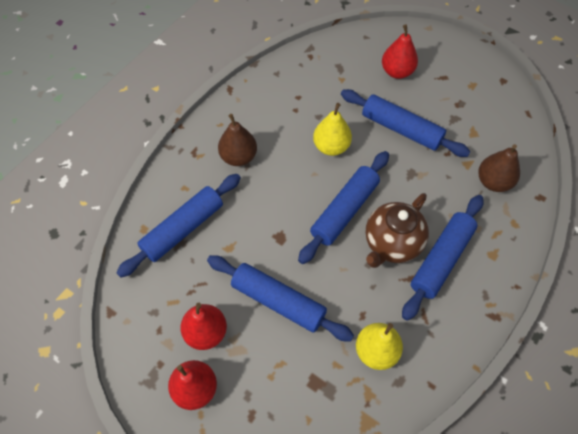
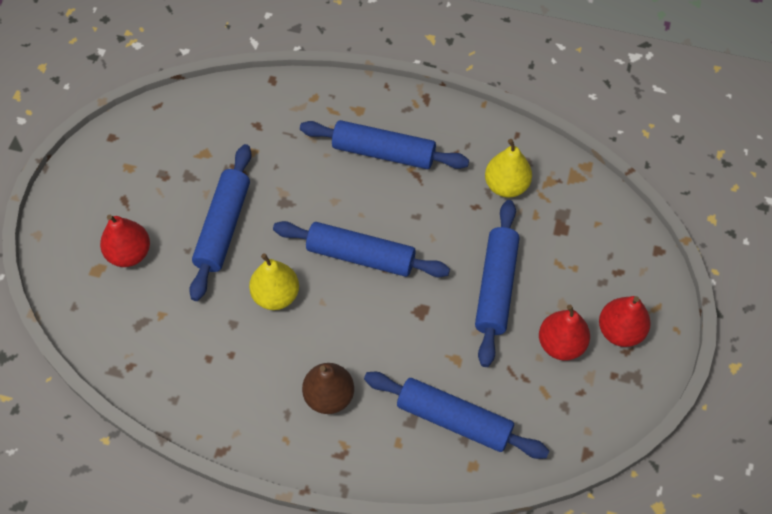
camera: 110 degrees left, 0 degrees up
(391, 244) = (383, 200): brown teapot -> none
(493, 182) = (267, 123): brown pear -> none

